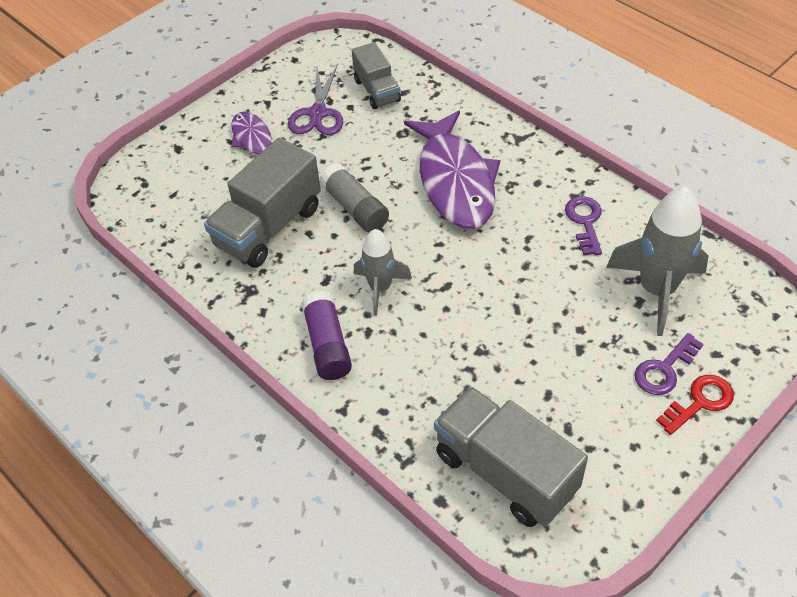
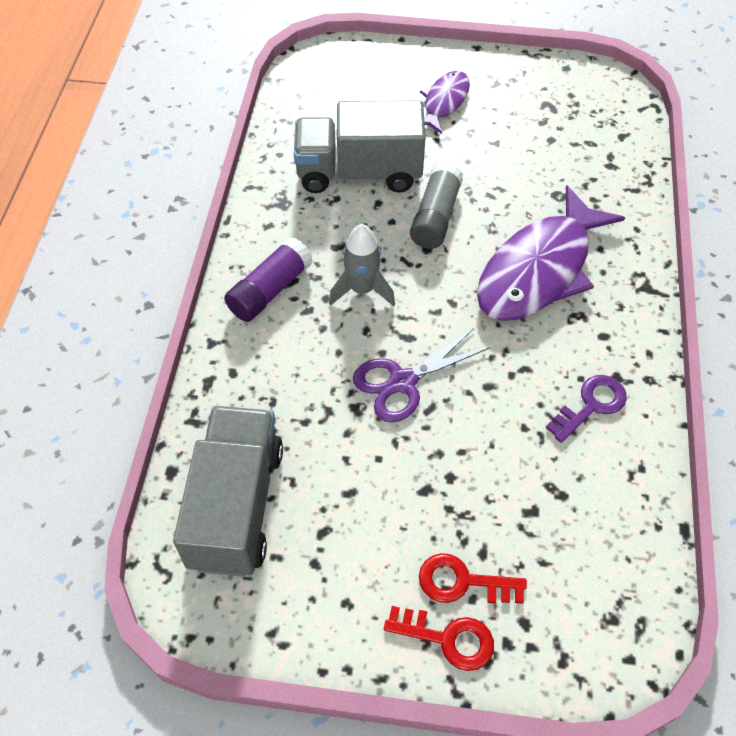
camera: 50 degrees right, 5 degrees up
(318, 113) = (519, 123): purple scissors -> purple scissors (403, 382)
(377, 91) = (591, 145): grey truck -> none
(656, 290) = (560, 520): grey rocket -> none
(664, 369) = (462, 582): purple key -> red key

